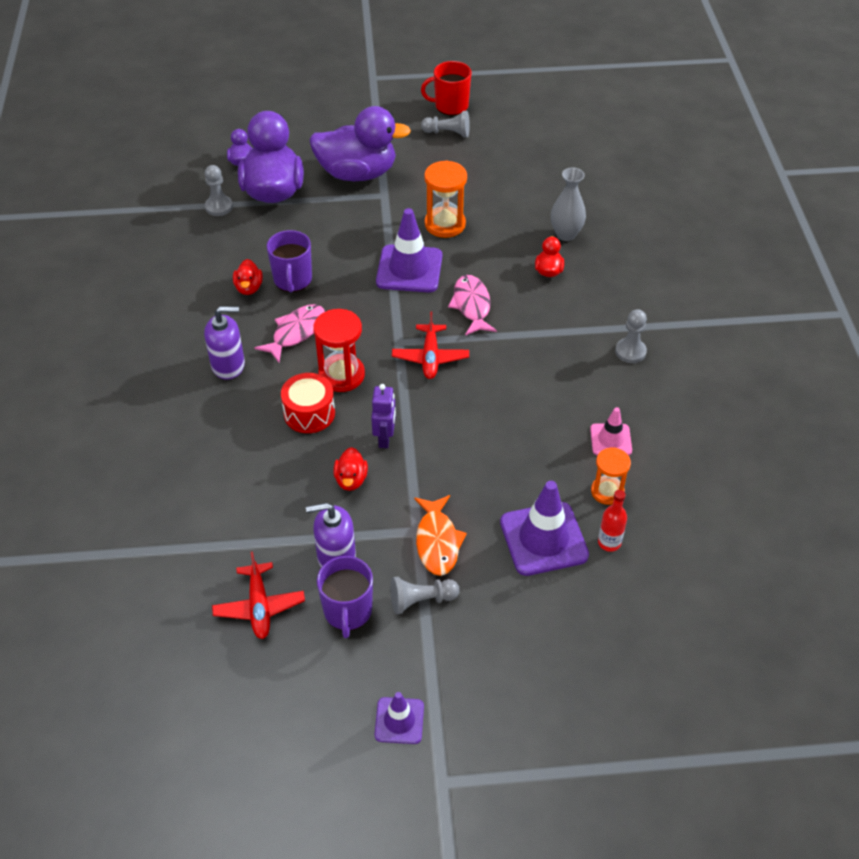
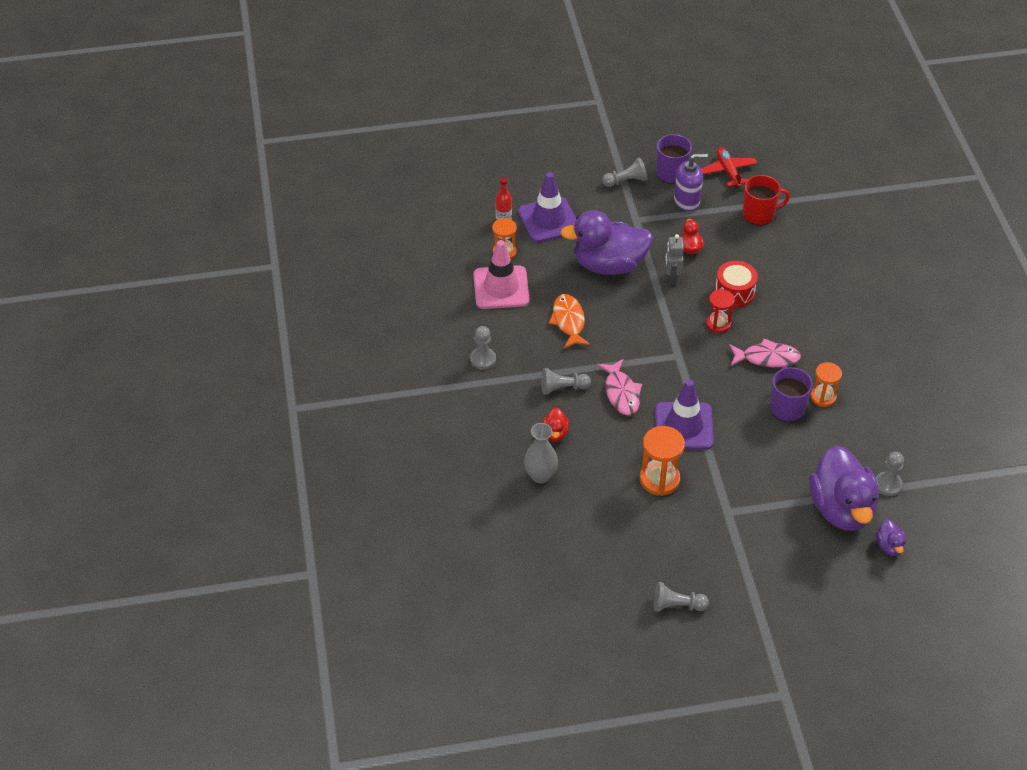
camera: 175 degrees right, 0 degrees up
(228, 365) = (812, 326): purple soap dispenser -> none
(249, 288) = (823, 397): red duck -> orange hourglass
(296, 332) = (767, 358): pink fish -> pink fish turned 120 degrees counterclockwise
(341, 375) = (718, 324): red hourglass -> red hourglass, size x0.66
(357, 173) = (762, 538): purple duck -> purple duck (608, 264)
(385, 438) = (672, 278): purple robot -> grey robot
(399, 720) = (627, 124): purple traffic cone -> none
(430, 357) = (649, 343): red plane -> none
(437, 542) = (620, 214): orange fish -> orange fish (568, 321)
(450, 106) = (681, 650): red mug -> red mug (759, 214)
(537, 315) = (563, 388): none -> grey pawn
(610, 440) = (501, 288): pink traffic cone -> pink traffic cone, size x1.79

